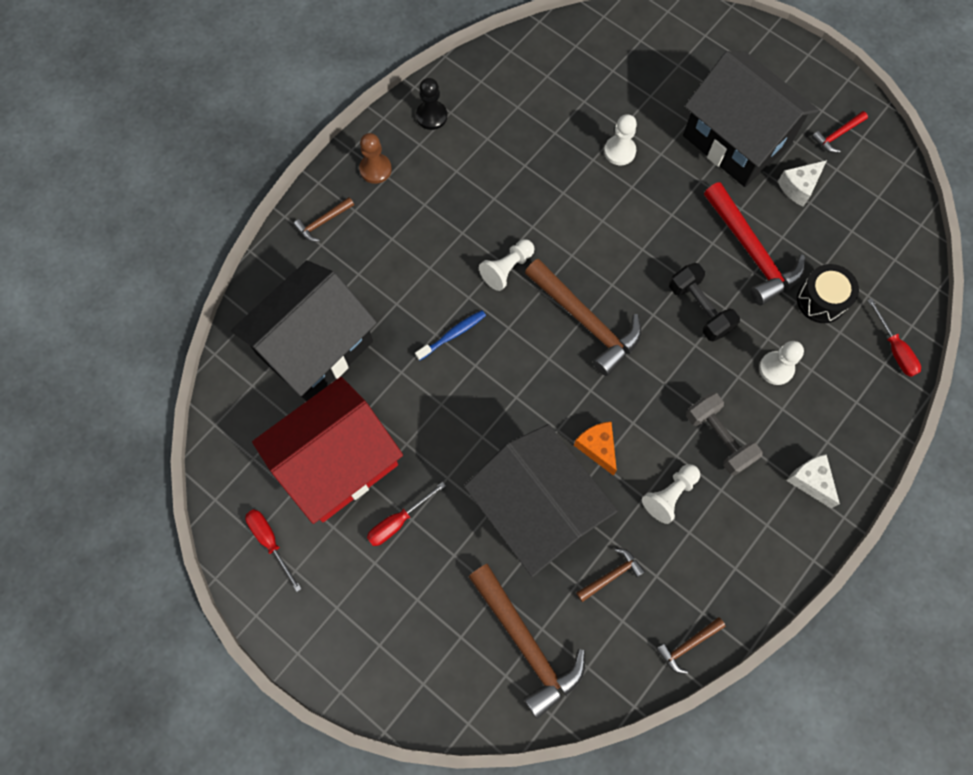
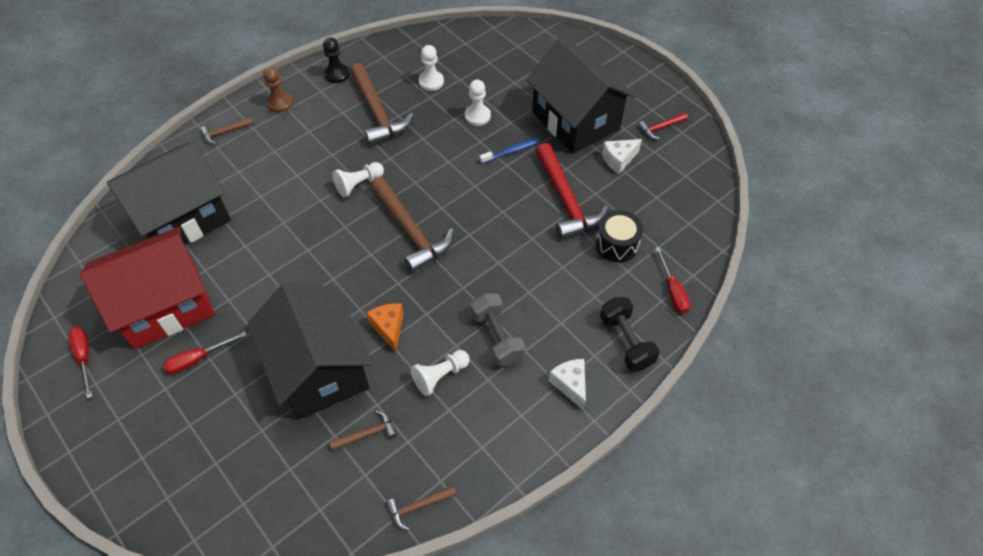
camera: 10 degrees right, 15 degrees down
(452, 335) = (297, 225): blue toothbrush -> blue toothbrush (511, 151)
(526, 643) = (271, 479): brown hammer -> brown hammer (377, 112)
(699, 309) = (509, 236): black dumbbell -> black dumbbell (626, 341)
(776, 368) = (563, 290): white pawn -> white pawn (431, 82)

